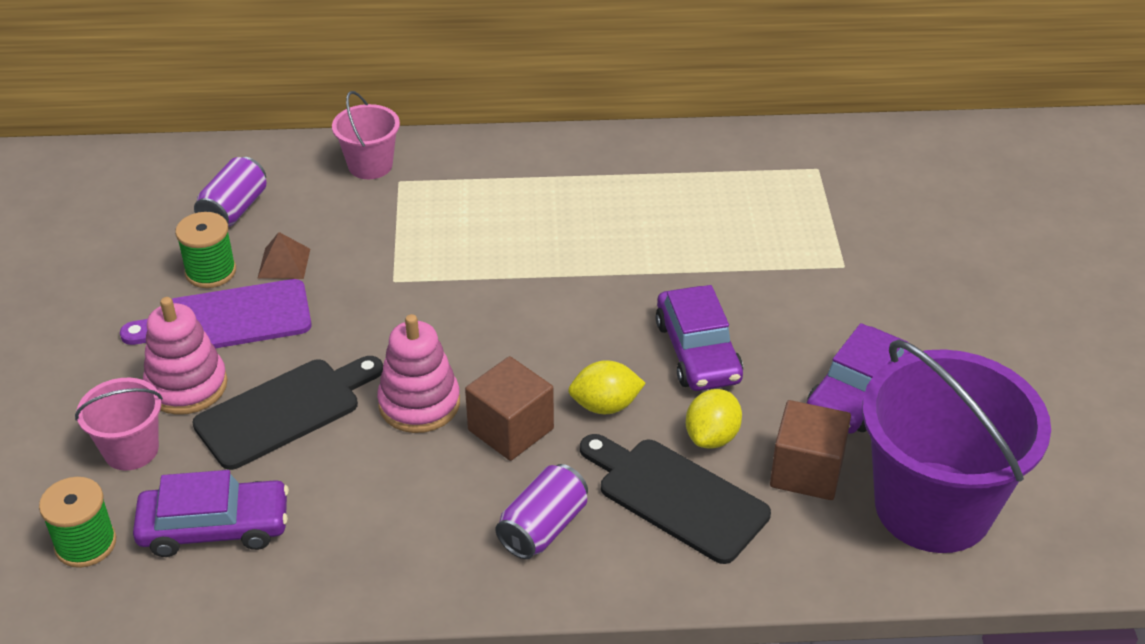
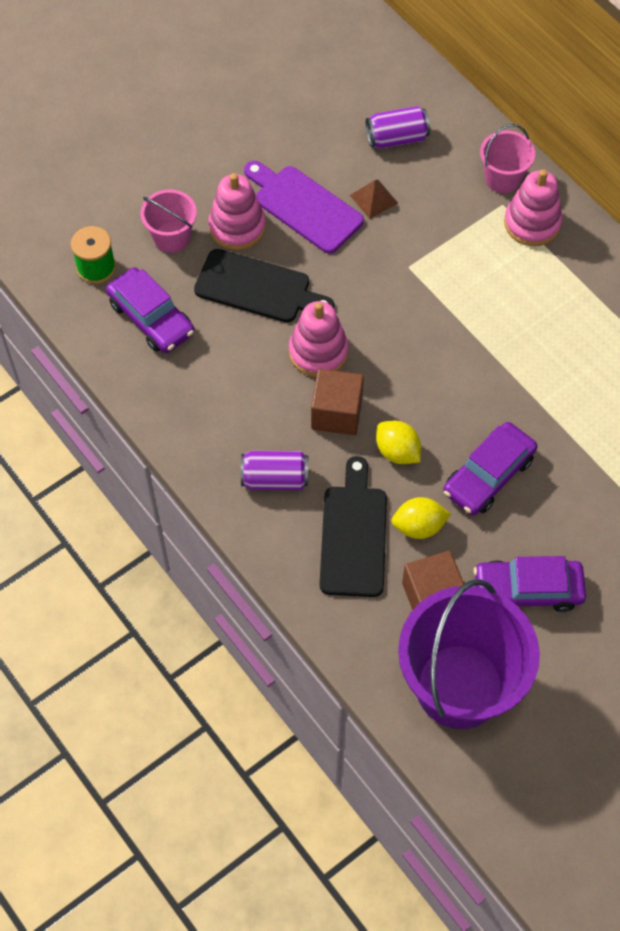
camera: 55 degrees right, 20 degrees up
(210, 272) = (334, 168): green spool -> none
(442, 173) = (532, 223): none -> pink stacking toy

